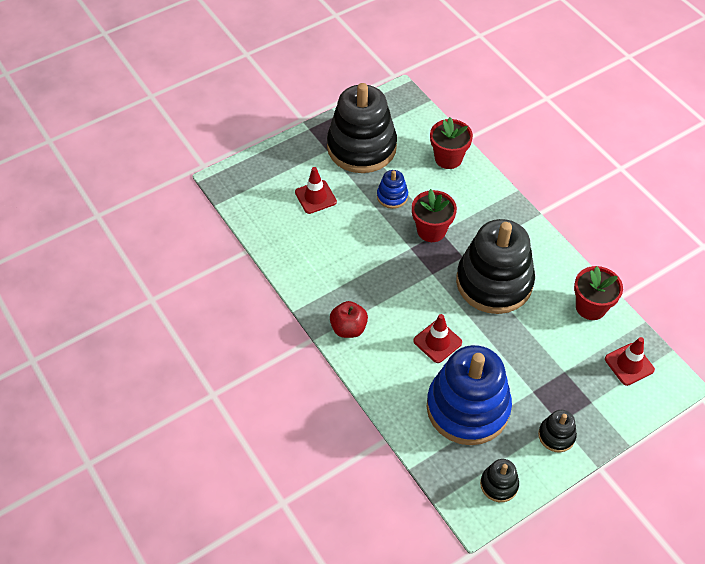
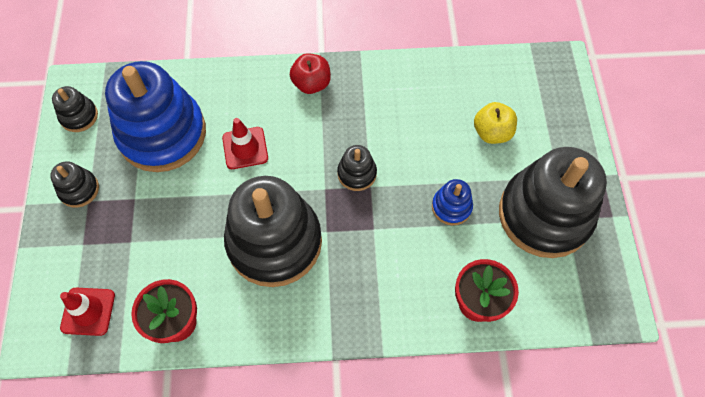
camera: 120 degrees right, 10 degrees up
(315, 197) = (492, 132): red traffic cone -> yellow apple
(406, 260) = (357, 173): none -> black stacking toy
(431, 230) = (380, 220): red flower pot -> none

